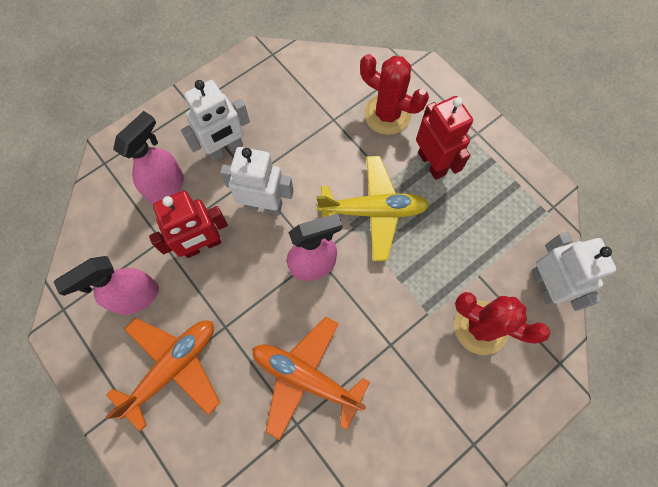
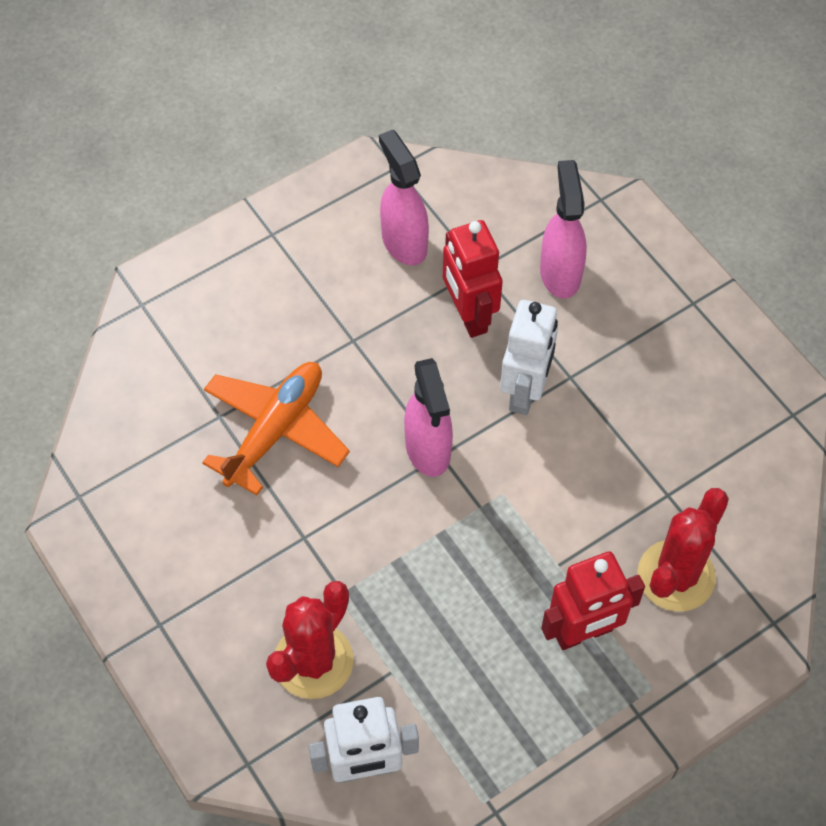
camera: 95 degrees right, 10 degrees down
(166, 187) = (560, 273): pink spray bottle -> pink spray bottle turned 135 degrees counterclockwise
(173, 368) = (309, 283): orange plane -> none
(225, 149) = (618, 346): white robot -> none
(373, 211) = (506, 536): yellow plane -> none

